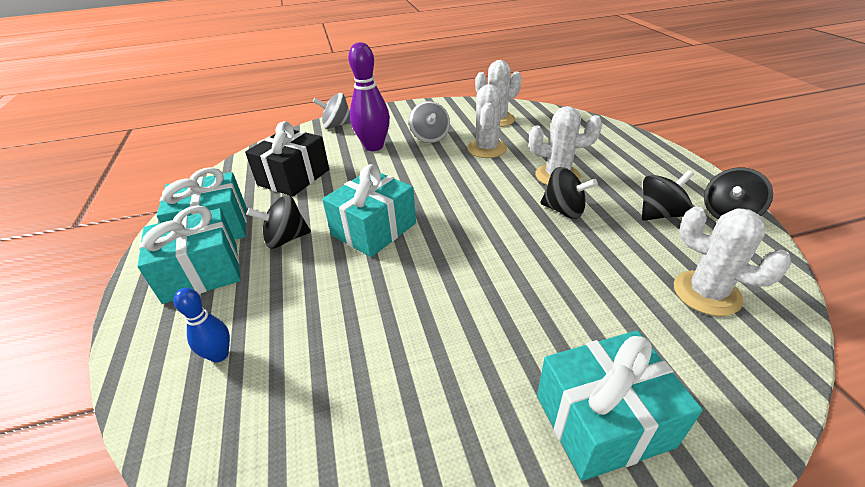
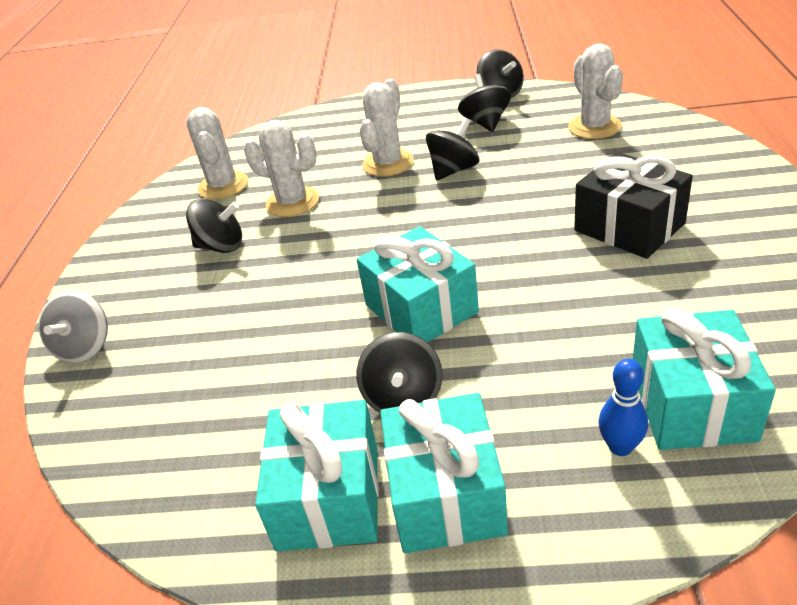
camera: 70 degrees left, 0 degrees up
(293, 177) = (230, 398): black gift -> black gift (629, 227)
(374, 146) = (201, 303): purple bowling pin -> none
(430, 137) = (221, 246): grey spinning top -> black spinning top
(603, 420) = (715, 196): turquoise gift -> turquoise gift (691, 404)
(706, 293) = (594, 127): white cactus -> white cactus turned 75 degrees counterclockwise

